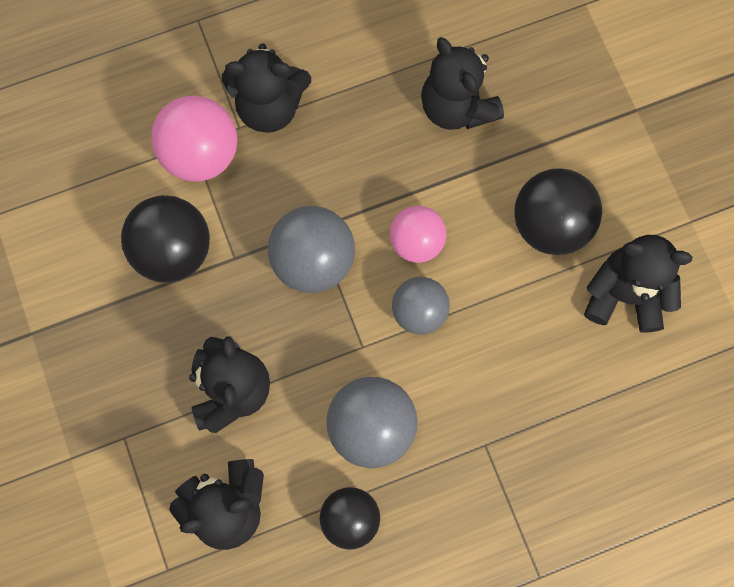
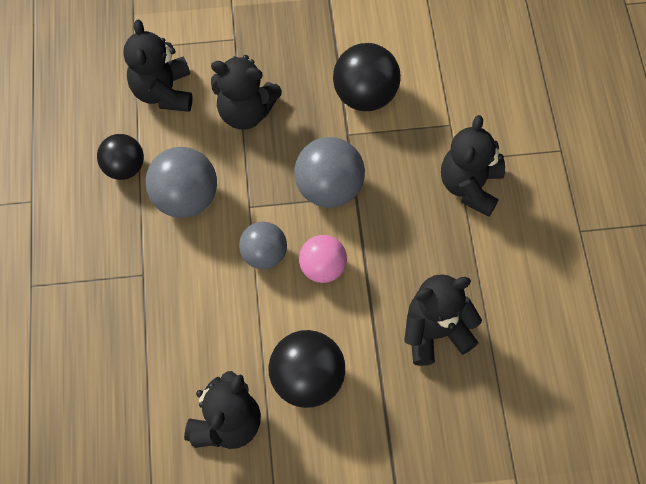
camera: 105 degrees right, 10 degrees down
(201, 154) = (440, 129): pink ball -> none

